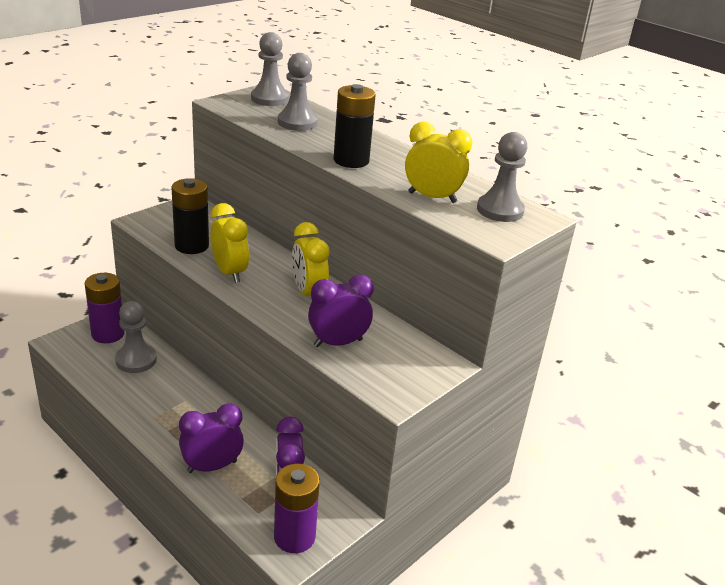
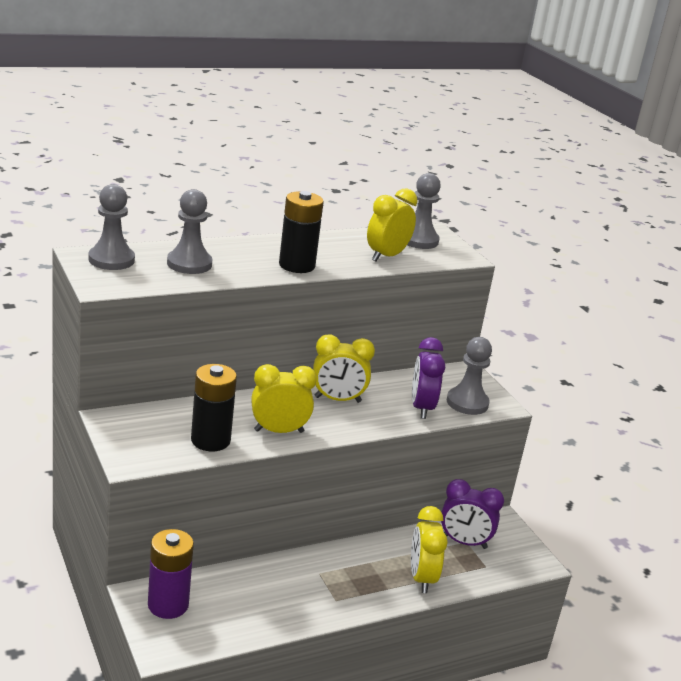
camera: 70 degrees left, 5 degrees down
(136, 360) = (232, 592): grey pawn -> grey pawn (467, 403)
(212, 466) = (421, 578): purple clock -> yellow clock
(294, 537) = (518, 554): purple battery -> none

